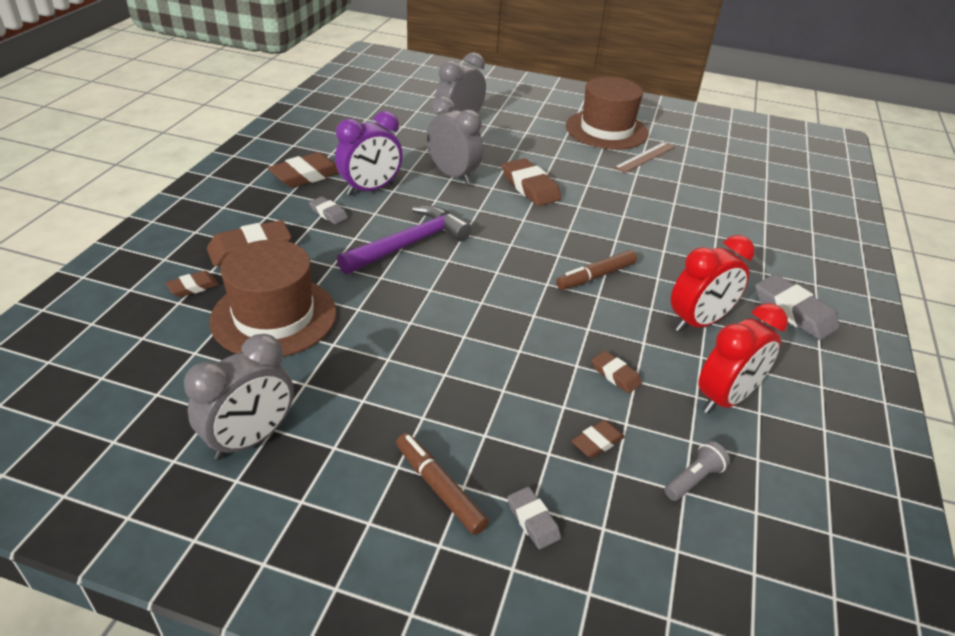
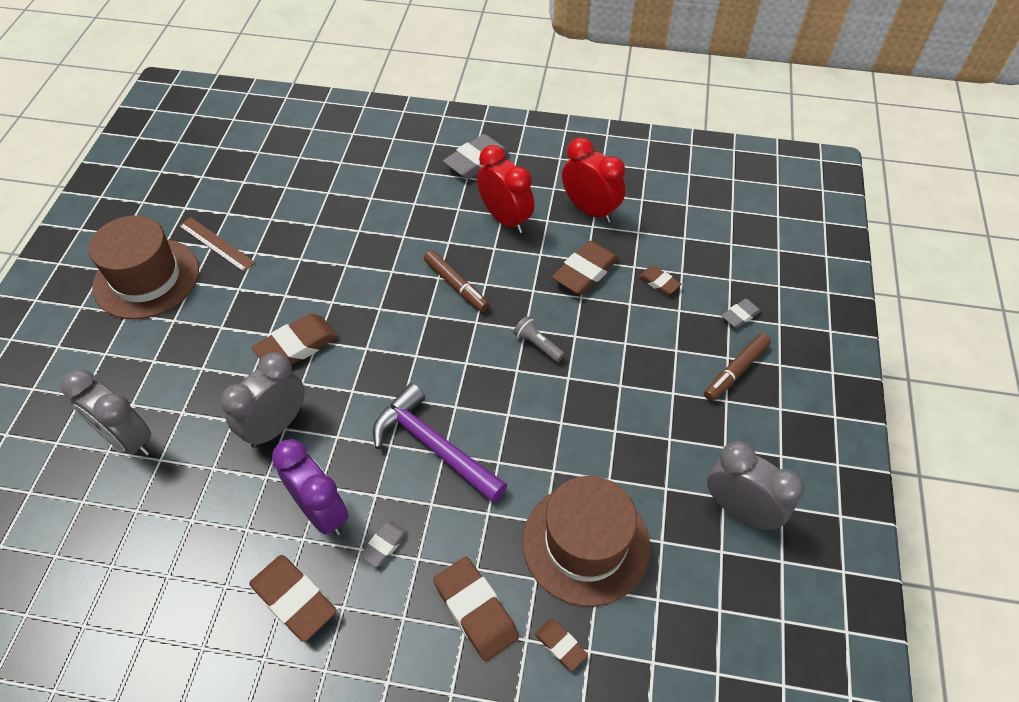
camera: 95 degrees left, 15 degrees up
(615, 375) = (585, 272): brown eraser -> brown eraser, size x1.83
(694, 479) = (672, 232): grey flashlight -> grey flashlight (537, 345)

